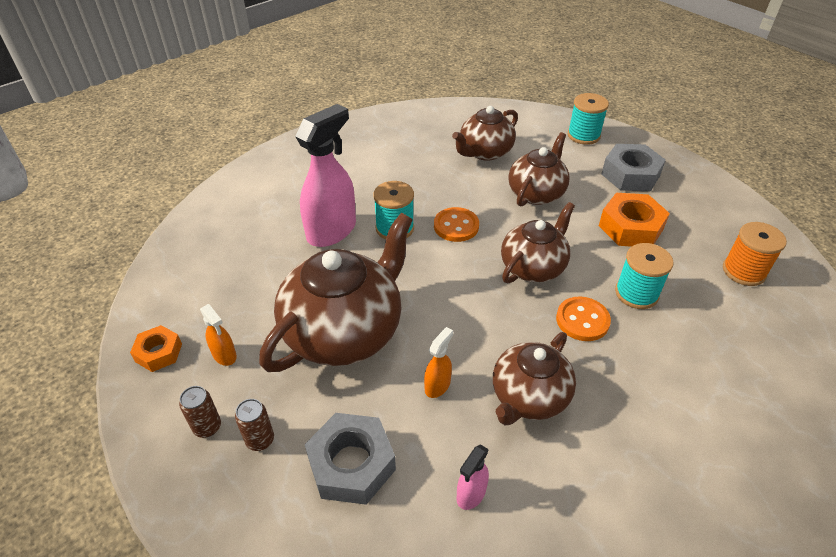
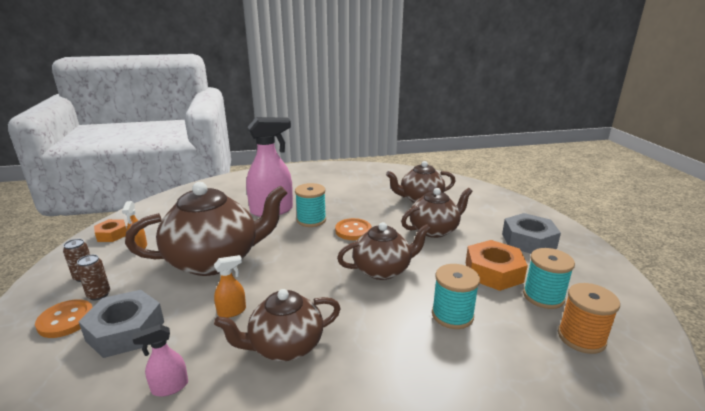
camera: 30 degrees right, 20 degrees down
(582, 320) = (384, 315): orange button -> orange button (66, 320)
(583, 135) = (511, 209): turquoise spool -> turquoise spool (543, 296)

